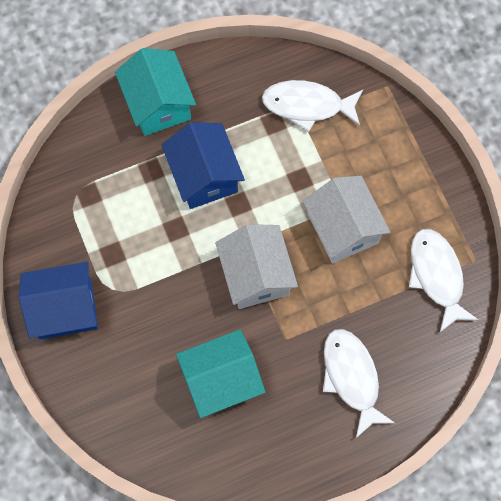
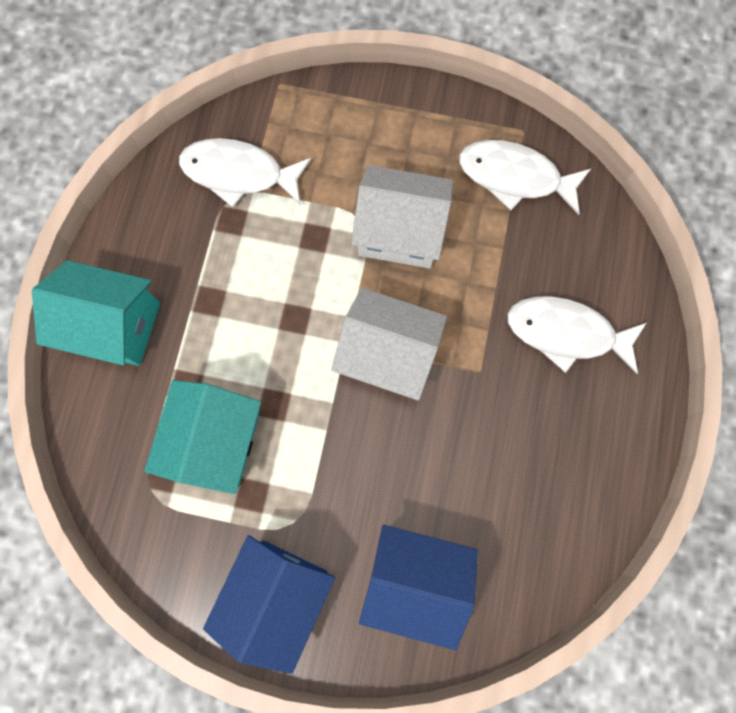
camera: 55 degrees left, 5 degrees up
(204, 176) = (236, 332): blue house -> blue house (414, 579)
(221, 380) = (479, 471): turquoise house -> turquoise house (216, 440)
(307, 105) = (239, 173): white fish -> white fish turned 60 degrees clockwise

